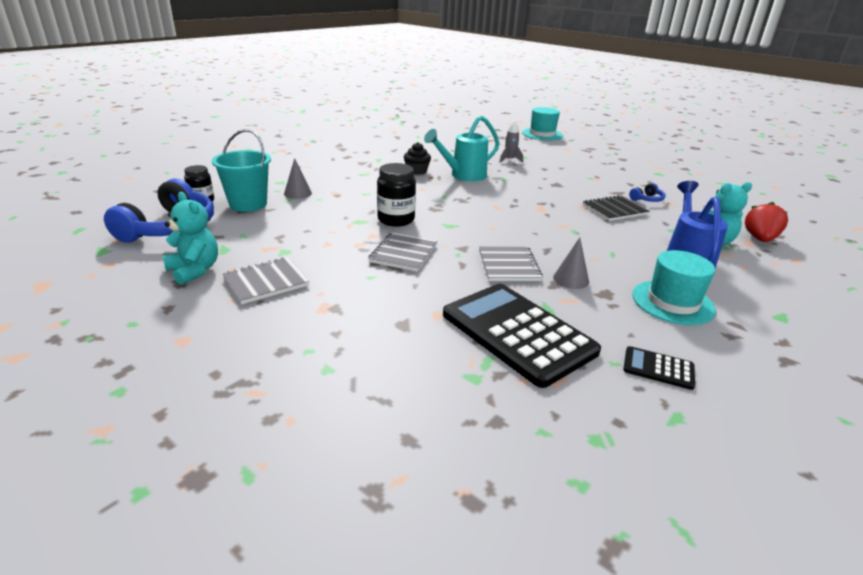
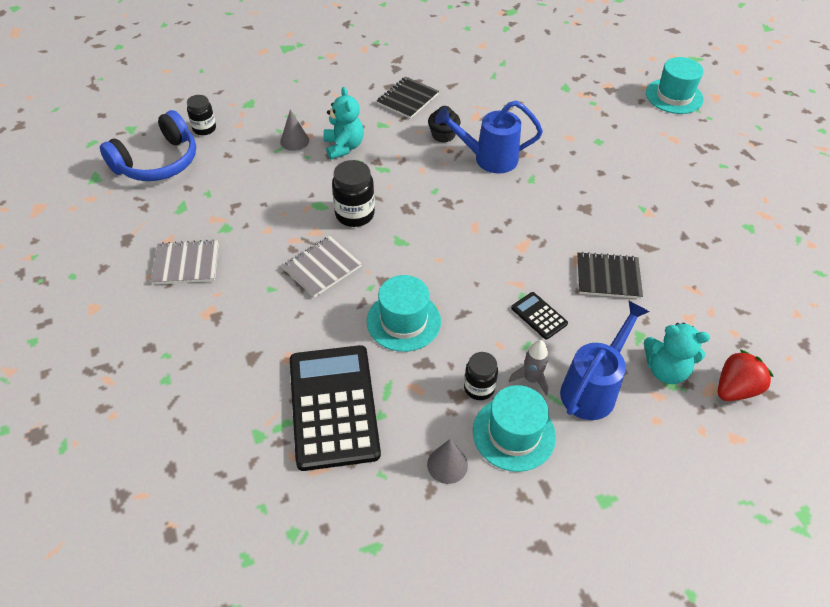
camera: 30 degrees right, 20 degrees up
(194, 270) = (144, 229): turquoise teddy bear -> turquoise teddy bear (344, 147)
(248, 204) = (240, 146): turquoise bucket -> none
(369, 160) = (407, 99): none -> black notebook
(463, 176) = (488, 159): turquoise watering can -> blue watering can
(508, 265) = (403, 321): grey notebook -> turquoise hat
(509, 160) = (573, 143): grey rocket -> grey rocket (531, 379)
(571, 279) = (445, 363): grey cone -> grey cone (447, 464)
(613, 285) = (479, 388): none -> black jar
(647, 199) = (672, 271): blue headphones -> none
(658, 368) = (412, 497): black calculator -> black calculator (539, 316)

